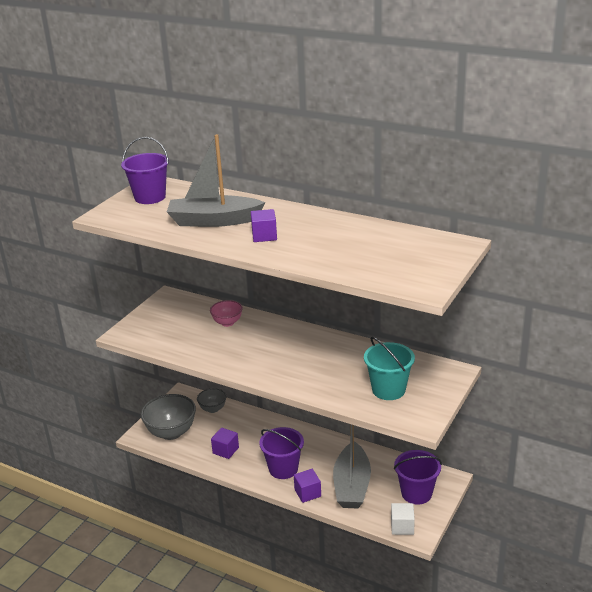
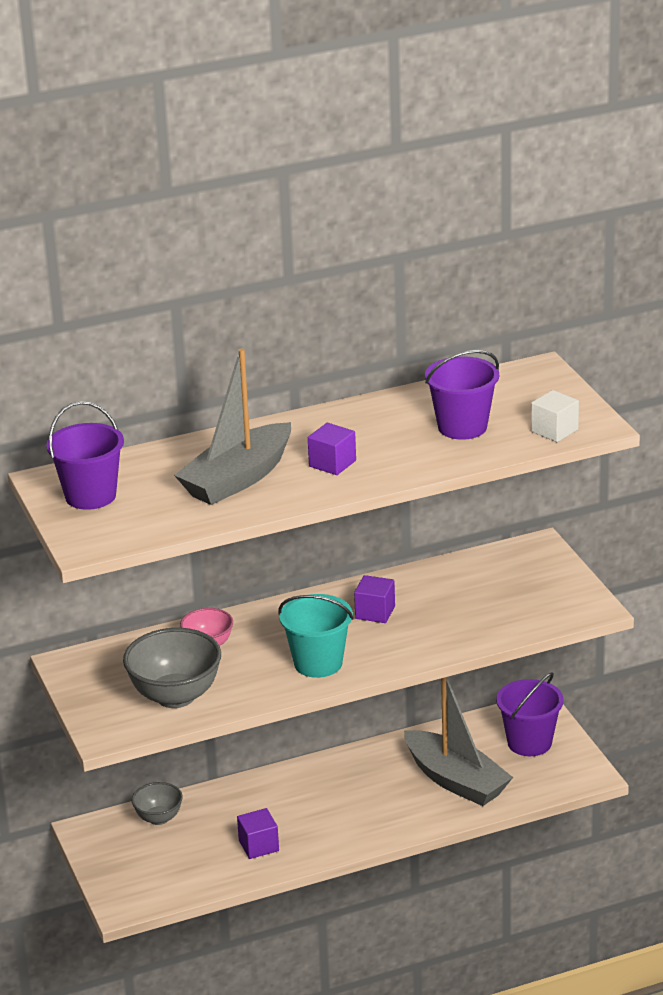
camera: 50 degrees left, 0 degrees up
(171, 432) = (156, 875): grey bowl -> grey bowl (175, 696)
(283, 469) = (357, 817): purple bucket -> purple bucket (462, 427)
(307, 493) = (424, 819): purple cube -> purple cube (375, 612)
(388, 390) = (510, 600): turquoise bucket -> turquoise bucket (318, 663)
(402, 526) = (565, 780): white cube -> white cube (554, 430)

